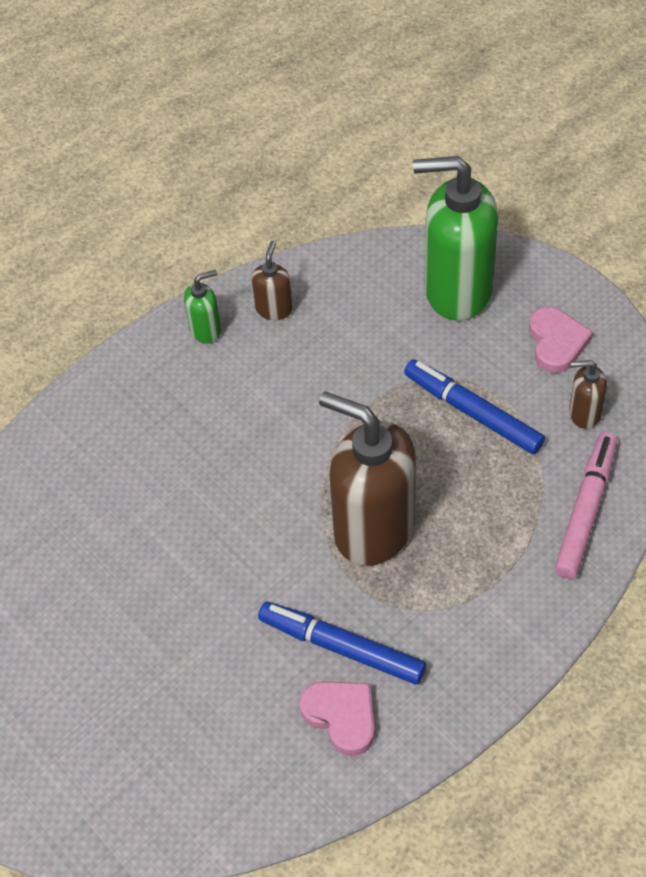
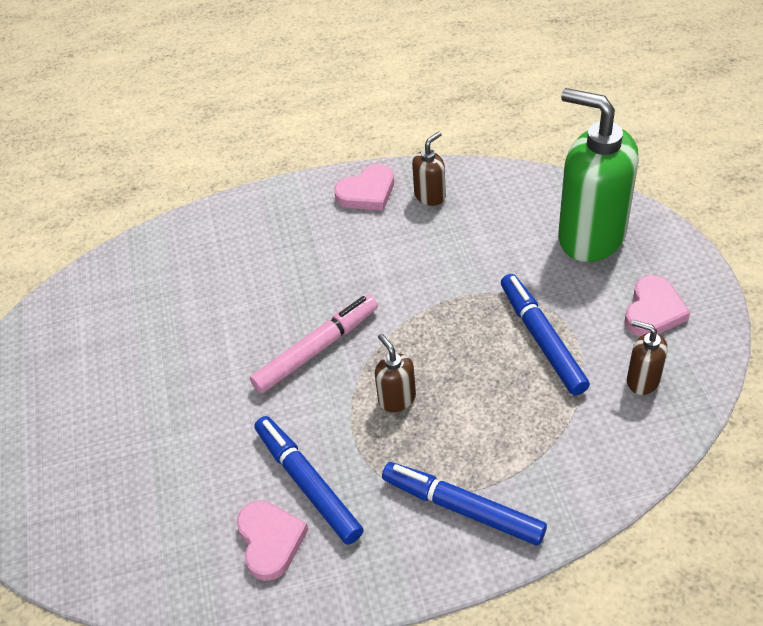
camera: 30 degrees right, 5 degrees down
(206, 330) = (367, 192): green soap dispenser -> pink heart
(373, 529) = (396, 398): brown soap dispenser -> brown soap dispenser, size x0.45
(497, 603) = (462, 508): none -> blue marker
(585, 510) = (592, 464): pink marker -> pink marker (316, 349)

